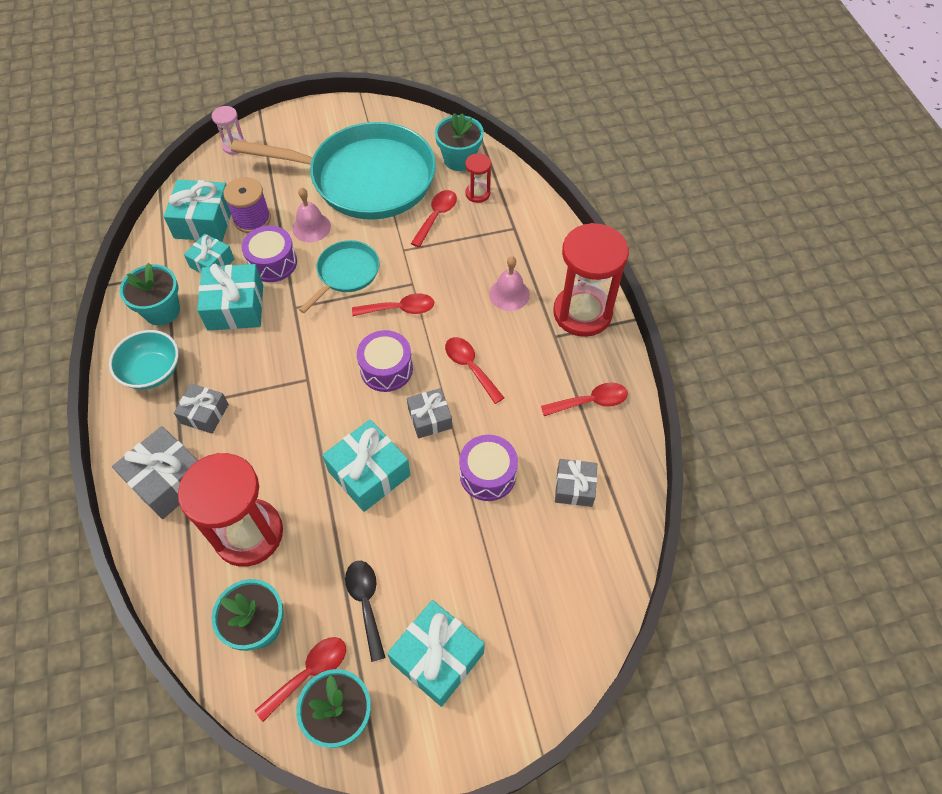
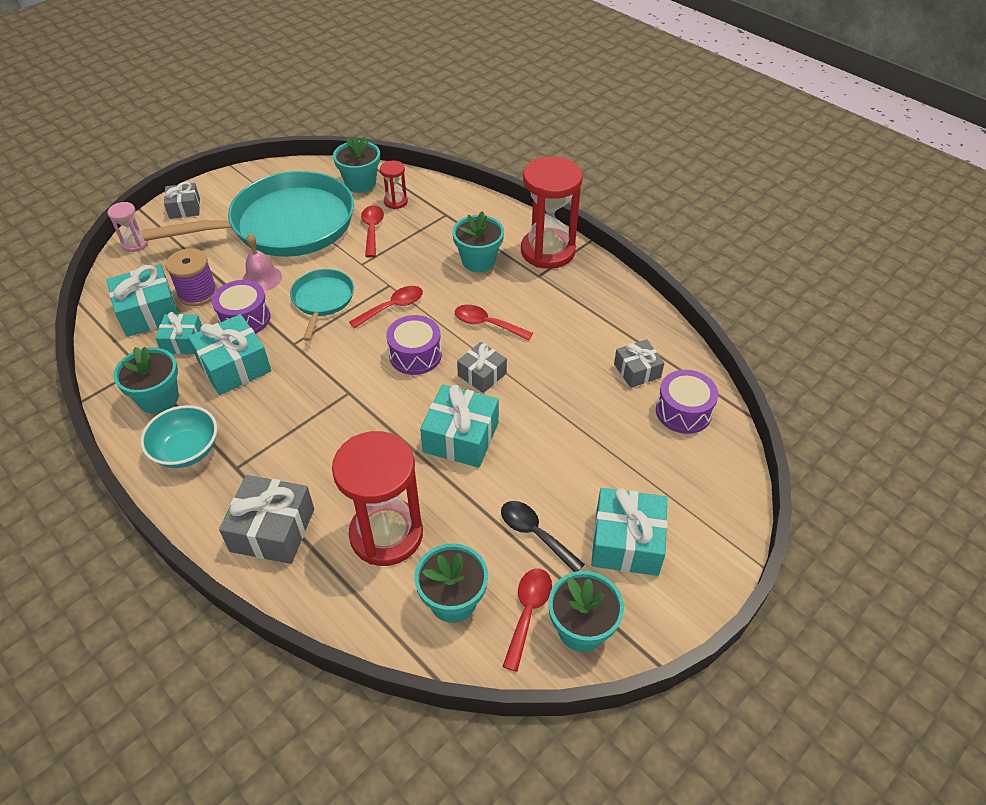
camera: 30 degrees left, 10 degrees down
(205, 414) = (268, 461): grey gift -> grey gift (184, 208)
(488, 474) = (562, 393): purple drum -> purple drum (683, 411)
(509, 294) = (478, 261): pink bell -> turquoise flower pot
(590, 402) = (602, 308): red spoon -> none

